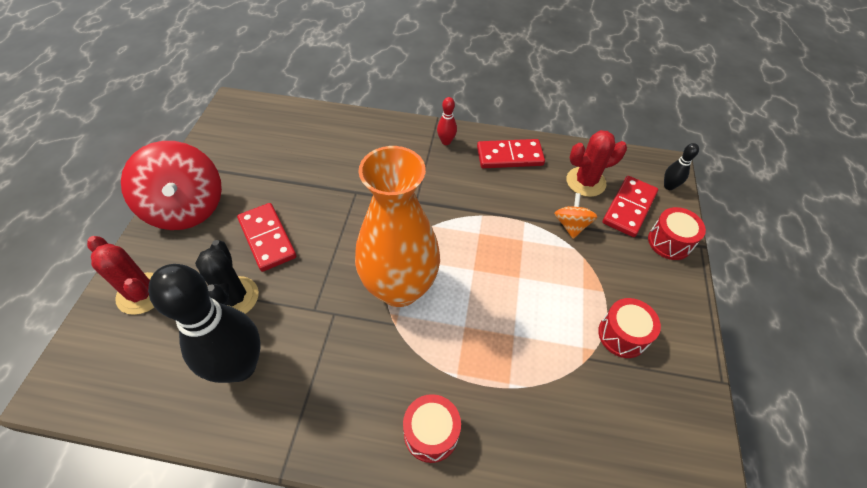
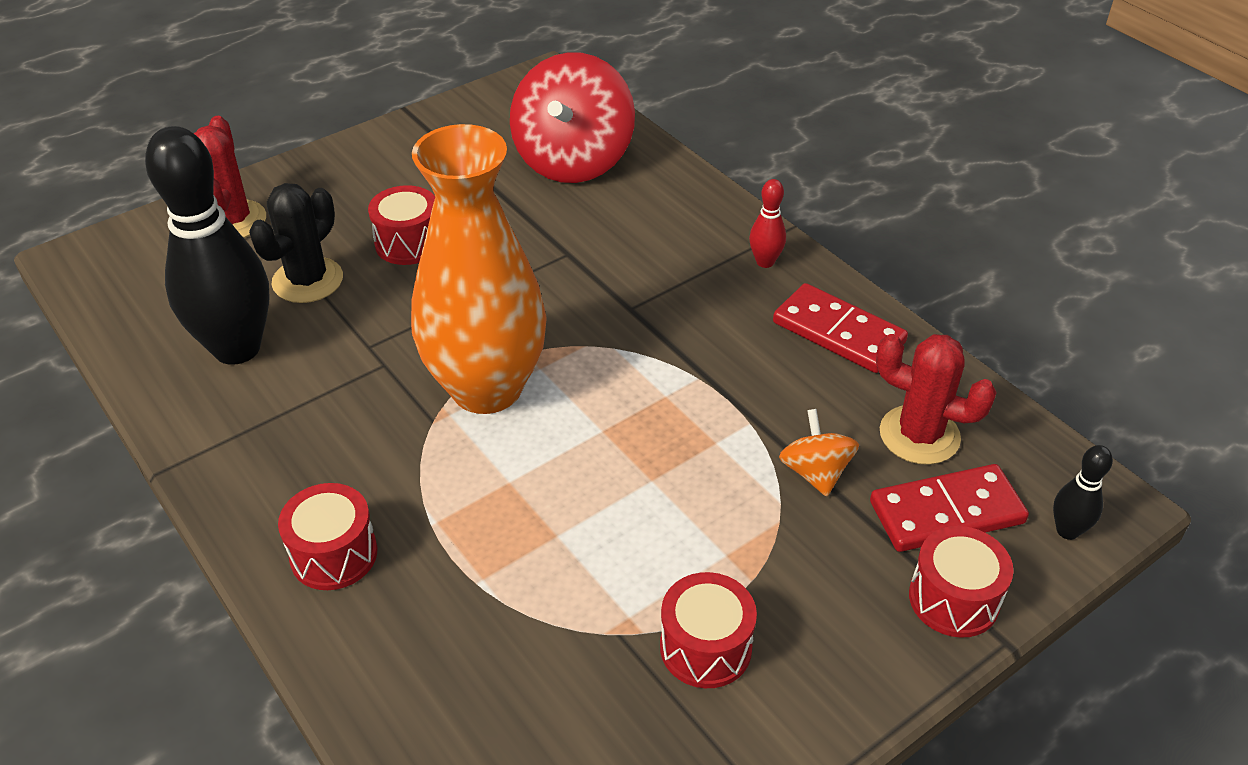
camera: 45 degrees right, 10 degrees down
(186, 208) = (365, 163): red spinning top -> red spinning top (573, 160)
(267, 238) = (408, 243): red domino -> red drum
(571, 225) = (815, 472): orange spinning top -> orange spinning top turned 60 degrees counterclockwise

